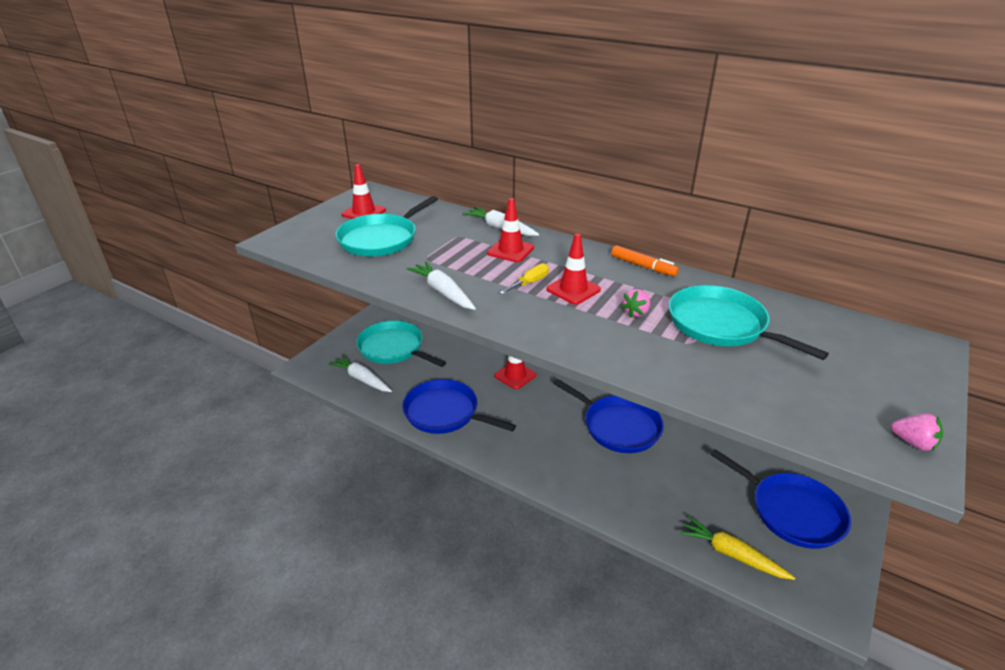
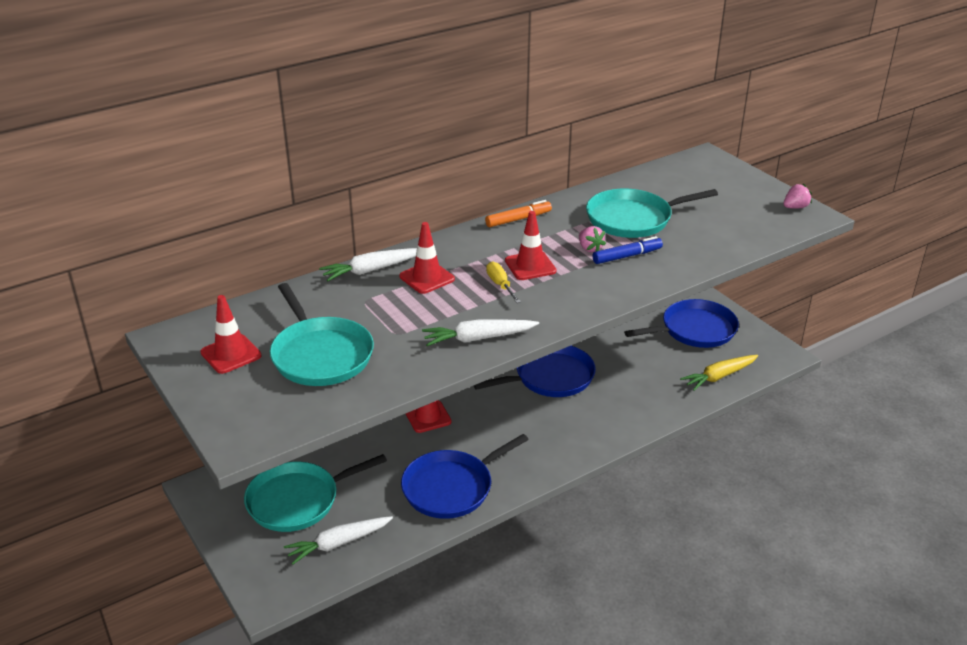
camera: 65 degrees left, 0 degrees up
(645, 336) = (627, 256): none -> blue marker

